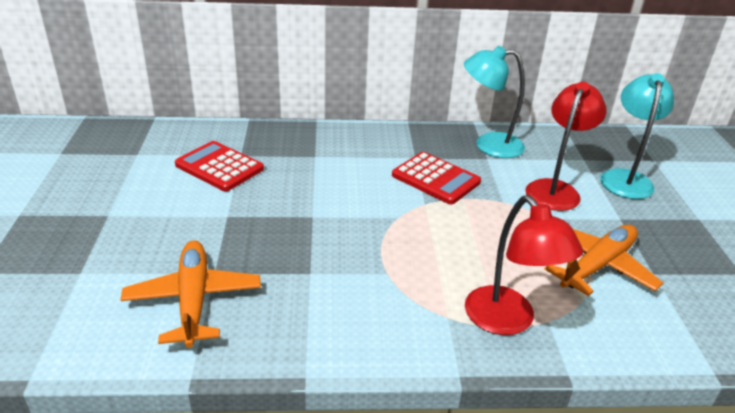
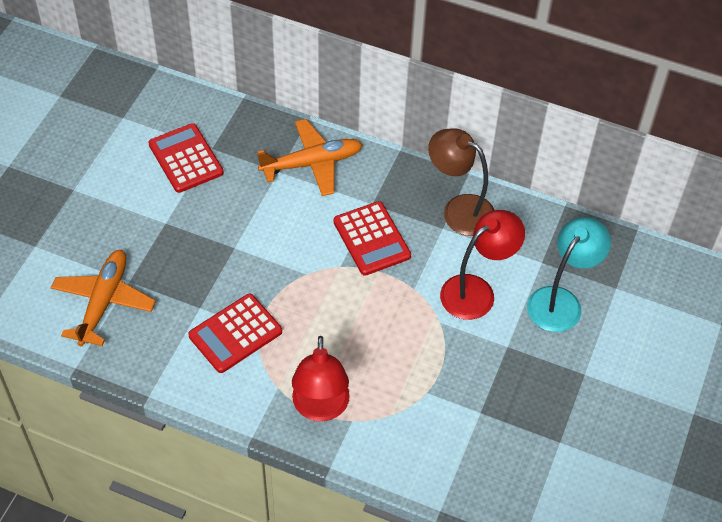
camera: 25 degrees right, 20 degrees up
(365, 284) = (235, 334): none -> red calculator
(489, 145) = (459, 209): turquoise lamp -> brown lamp
(597, 265) = (438, 387): orange plane -> orange plane (312, 163)

